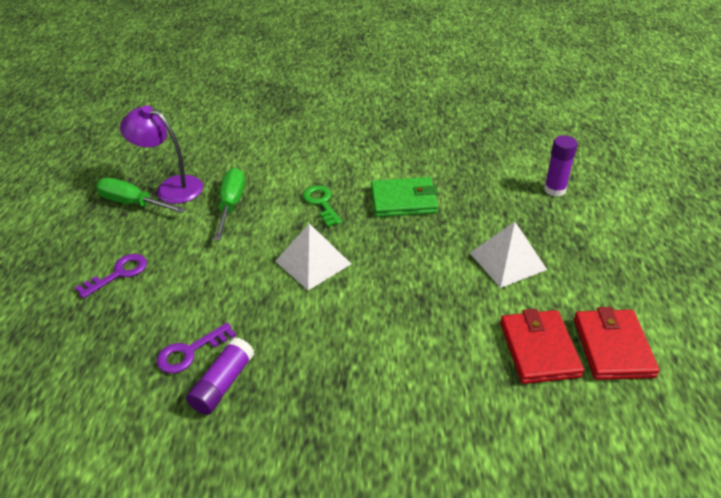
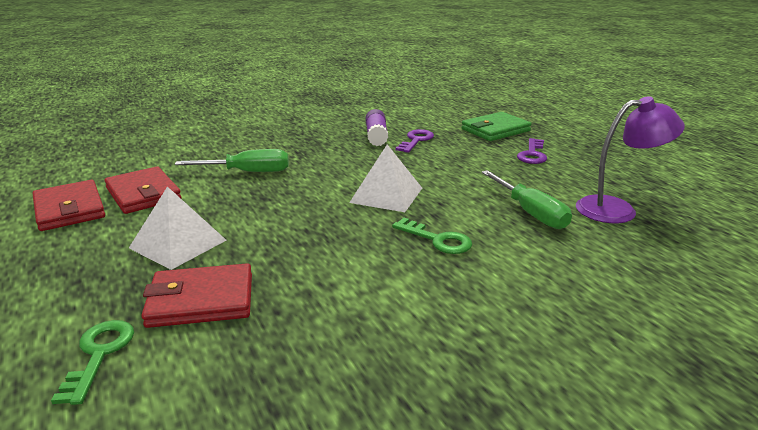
camera: 150 degrees right, 15 degrees down
(133, 203) = (621, 189): green screwdriver -> green screwdriver (247, 172)
(403, 200) = (339, 270): green wallet -> green wallet (495, 130)
(496, 205) = (201, 300): none -> red wallet
(555, 190) = (99, 355): purple glue stick -> green key

